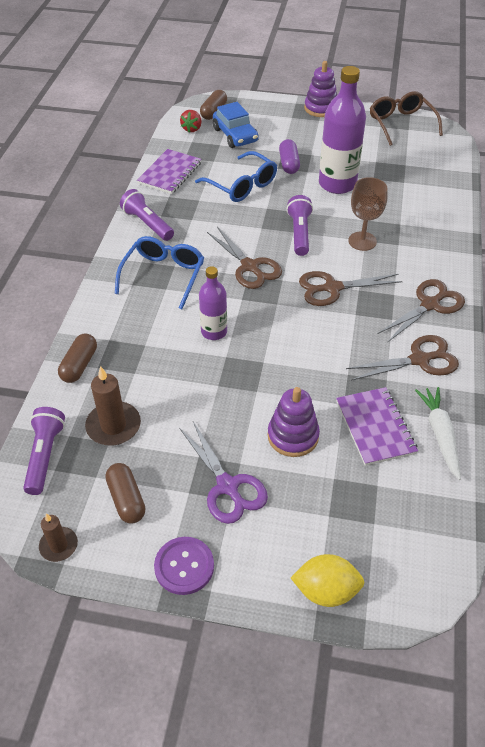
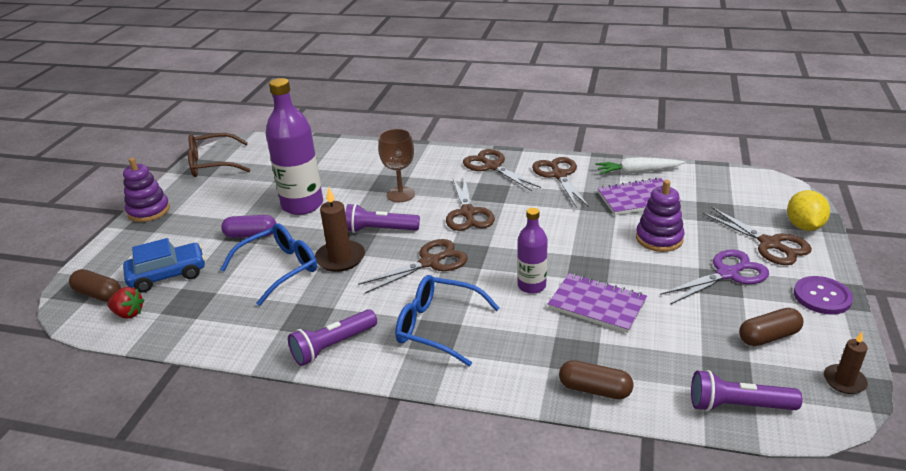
camera: 85 degrees left, 15 degrees down
(113, 426) = (679, 353): brown candle -> brown candle (340, 258)
(170, 173) = (227, 330): purple notebook -> purple notebook (597, 305)
(285, 541) = (769, 244): none -> brown scissors

